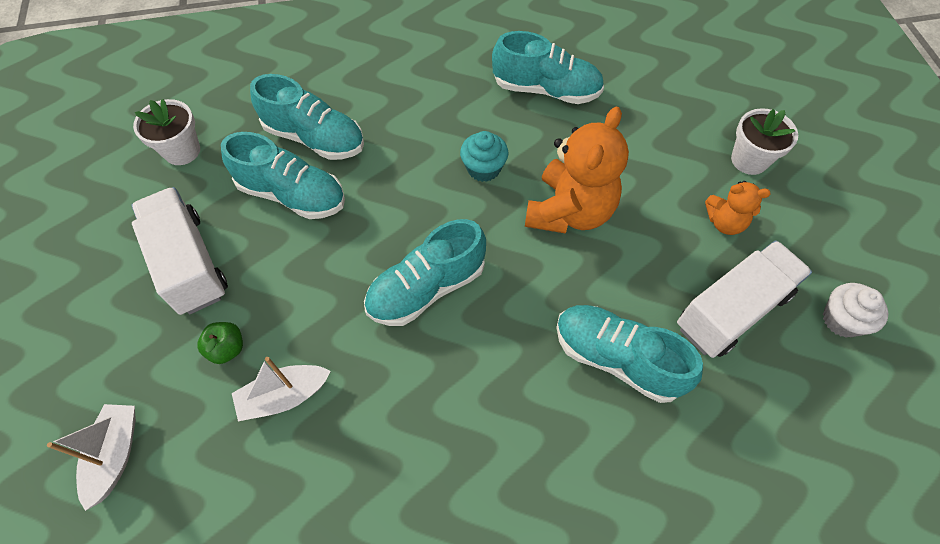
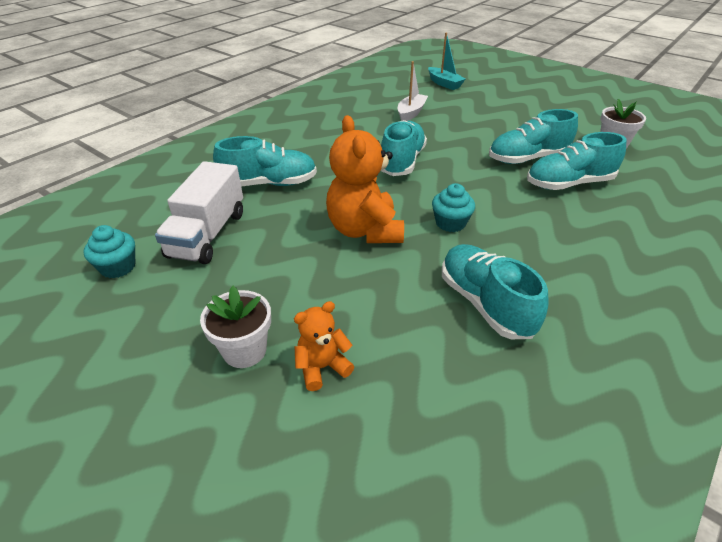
camera: 140 degrees right, 20 degrees down
(115, 455) = (444, 84): white boat -> turquoise boat
(189, 263) = (519, 121): white truck -> none
(227, 349) = (455, 112): green apple -> none
(546, 90) = (485, 303): turquoise shoe -> turquoise shoe turned 90 degrees clockwise
(724, 222) = (241, 283): orange teddy bear -> orange teddy bear (322, 367)
(842, 320) = (118, 267): white cupcake -> turquoise cupcake

